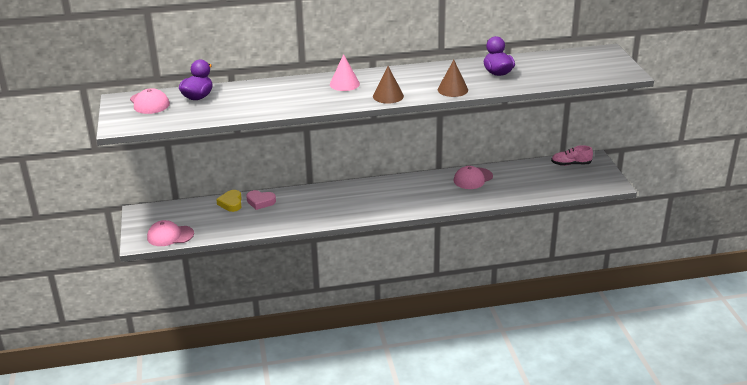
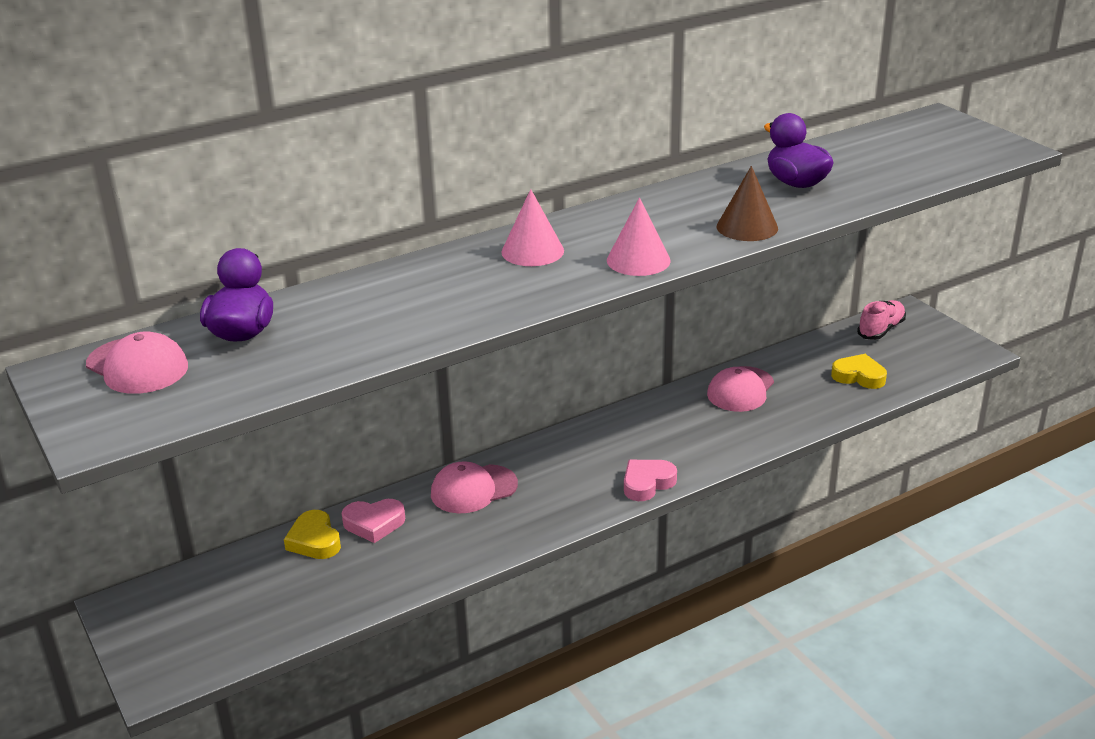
camera: 20 degrees left, 0 degrees up
(170, 236) = (222, 647): pink cap -> pink cap (473, 489)
(388, 96) = (638, 260): brown cone -> pink cone
(395, 211) = (647, 483): none -> pink heart
(539, 184) = (859, 376): none -> yellow heart
(571, 164) = (881, 330): pink shoe -> pink shoe turned 150 degrees clockwise

